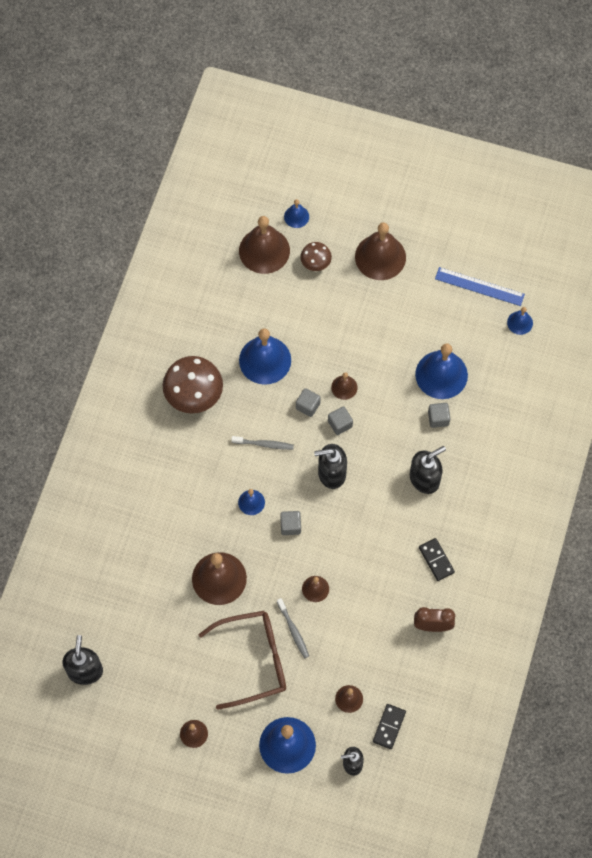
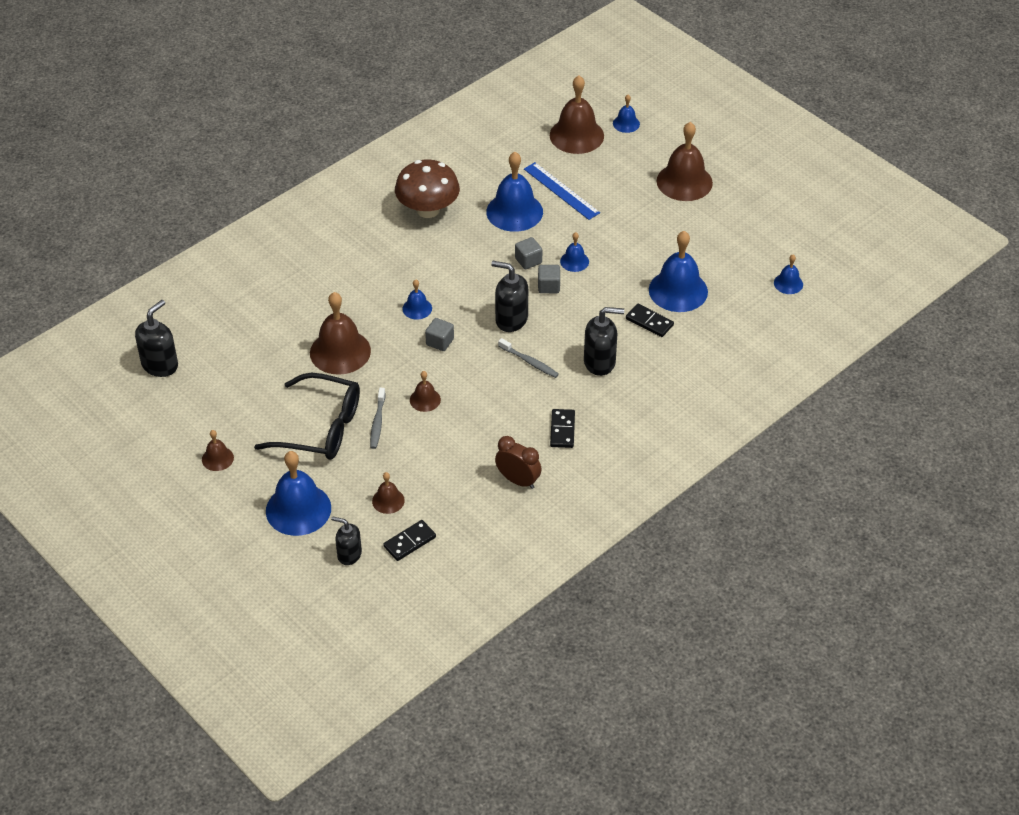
camera: 30 degrees right, 20 degrees down
(253, 660) = (320, 428): brown glasses -> black glasses
(264, 444) = (464, 271): grey toothbrush -> grey toothbrush (529, 362)
(315, 263) = (618, 162): brown mushroom -> none
(344, 387) = (574, 261): brown bell -> blue bell
(438, 418) = (649, 322): grey cube -> black domino
(479, 286) = (767, 241): blue ruler -> blue ruler (561, 191)

